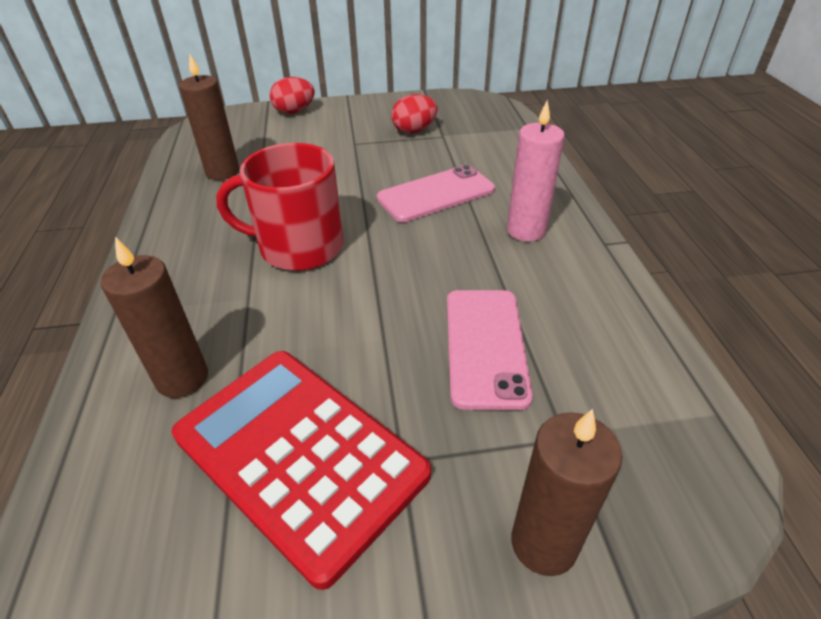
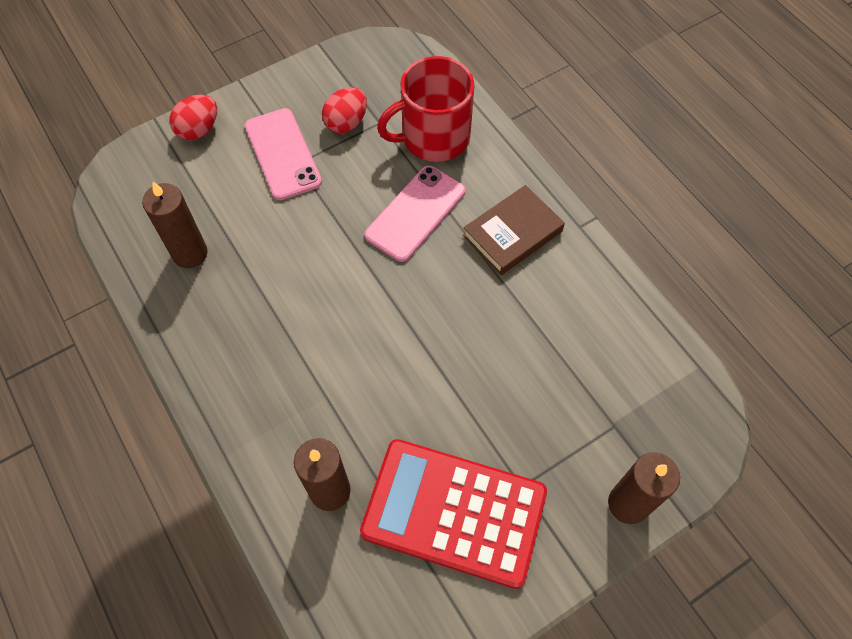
camera: 25 degrees left, 20 degrees up
(299, 247) = (332, 325): red mug -> red mug (433, 137)
(485, 346) = (533, 371): pink phone -> pink phone (282, 154)
(526, 230) = (512, 233): pink candle -> brown book

